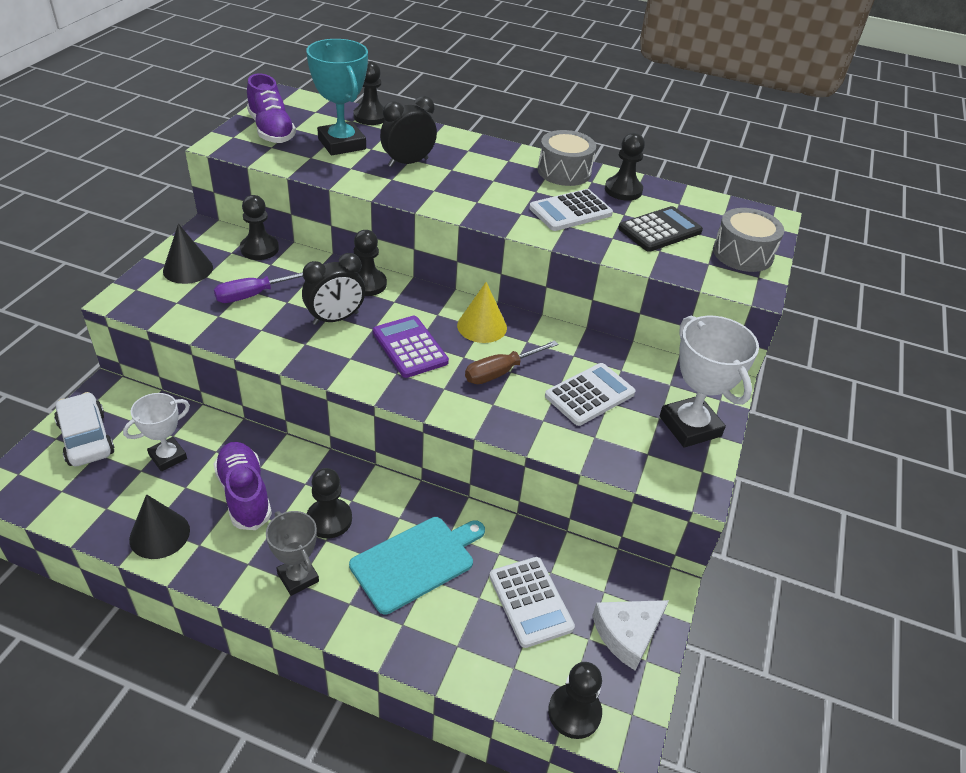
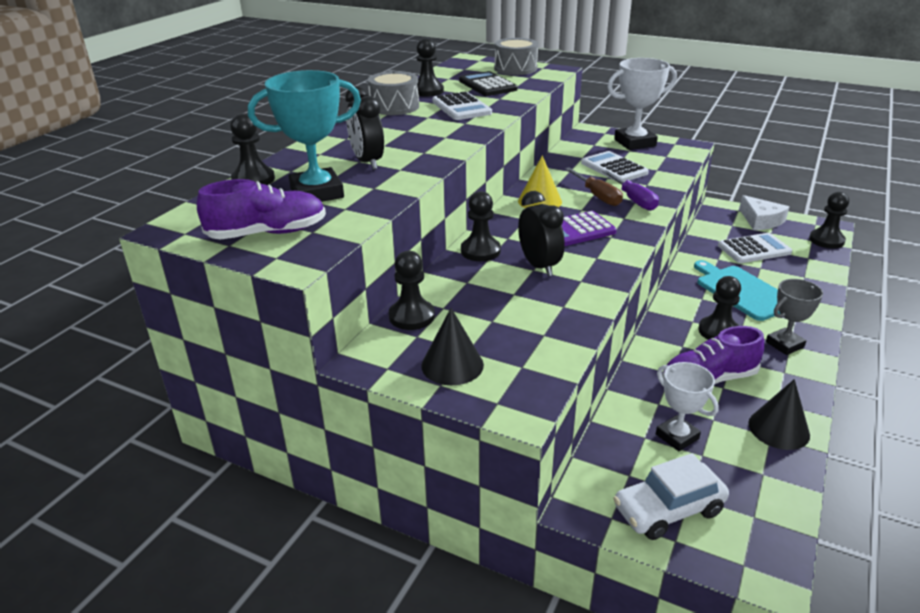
camera: 80 degrees left, 10 degrees down
(253, 295) = (503, 314): purple screwdriver -> purple screwdriver (633, 200)

